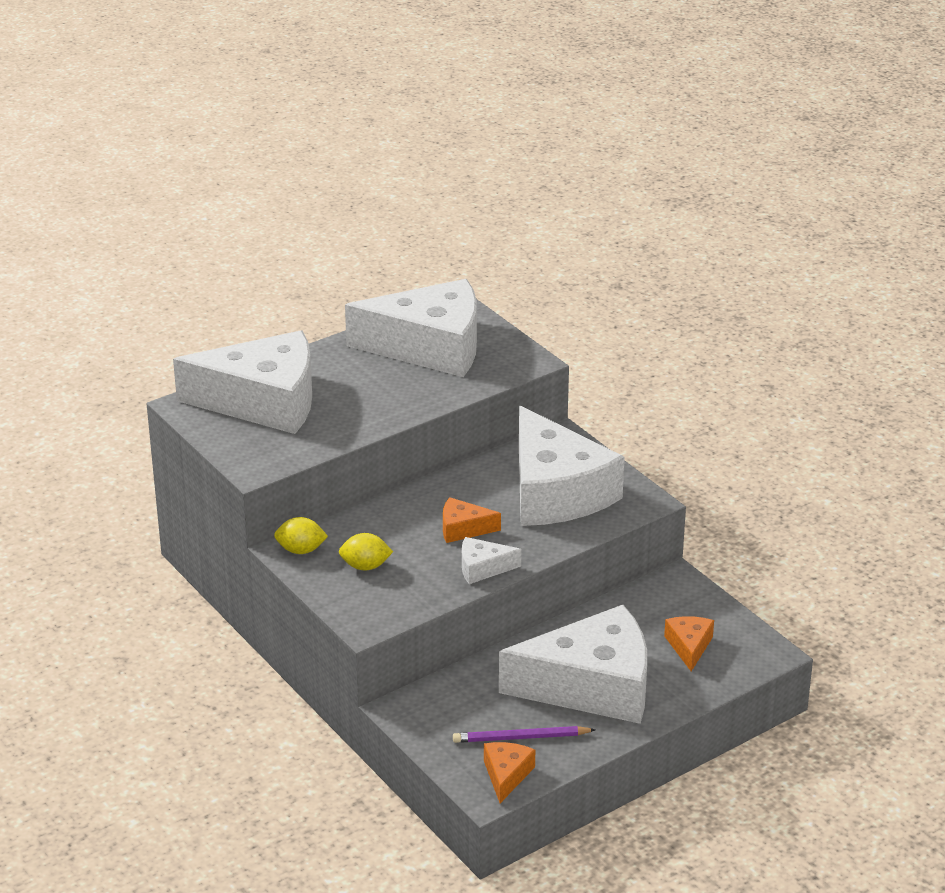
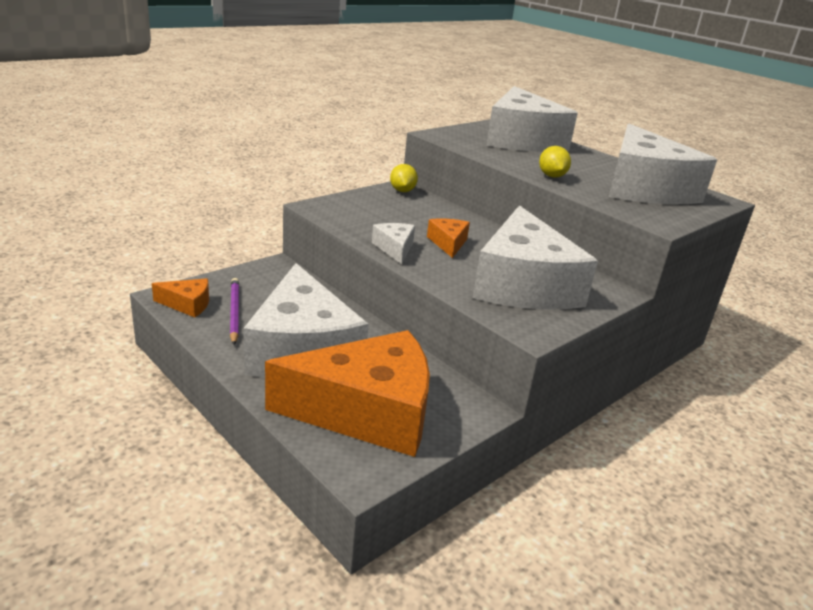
camera: 80 degrees right, 5 degrees down
(365, 566) = (387, 209): yellow lemon -> yellow lemon (551, 176)
(555, 492) = (523, 284): white cheese -> white cheese turned 60 degrees counterclockwise
(689, 646) = (367, 412): orange cheese -> orange cheese, size x2.40

